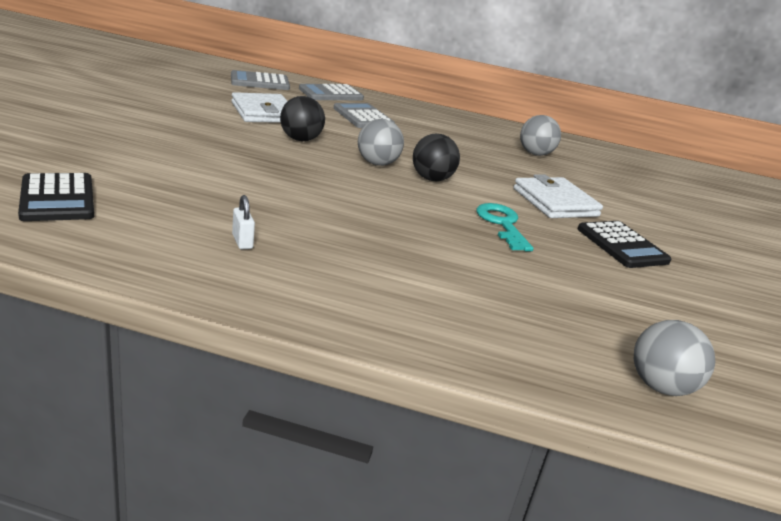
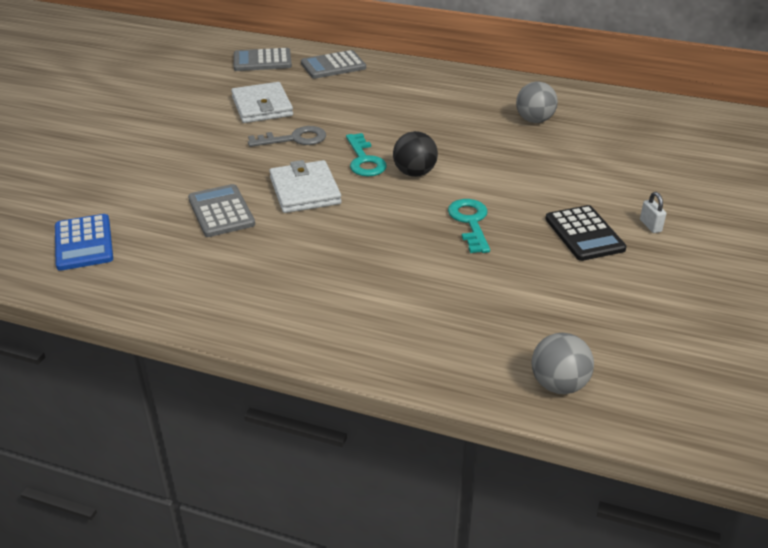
camera: 10 degrees right, 10 degrees up
(57, 198) = (83, 243): black calculator -> blue calculator
(242, 242) = (231, 271): white padlock -> white padlock (650, 226)
(300, 140) = (294, 139): black ball -> grey key
(363, 117) = (361, 95): grey calculator -> grey calculator (221, 211)
(377, 164) = (364, 160): grey ball -> turquoise key
(555, 202) = (534, 186): white wallet -> white wallet (305, 191)

